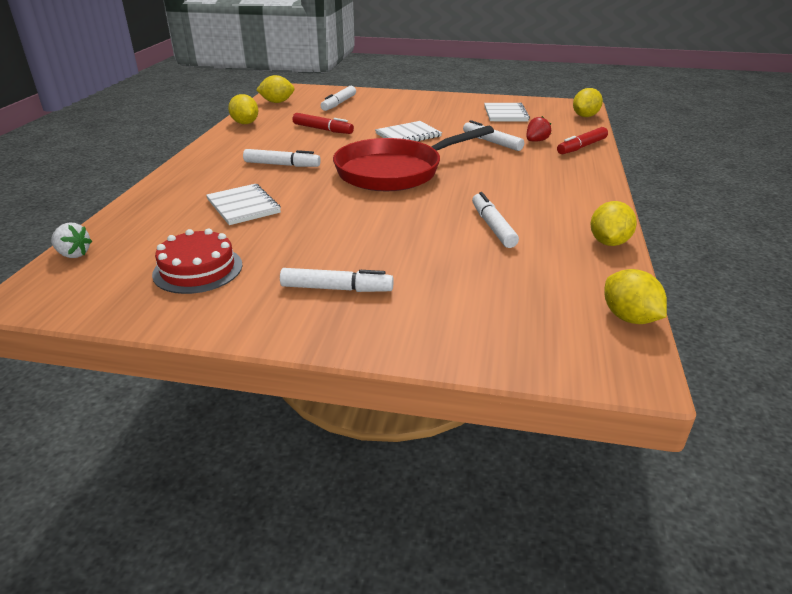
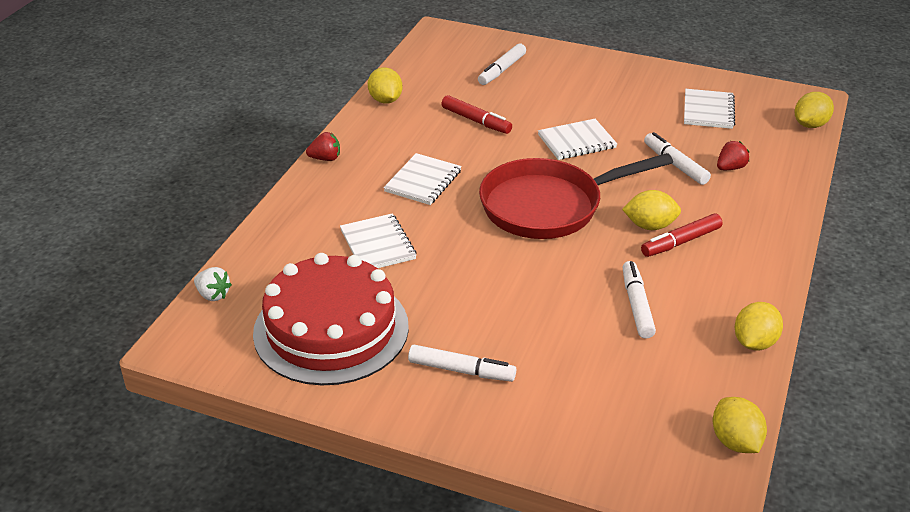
camera: 10 degrees right, 5 degrees up
(193, 158) = (325, 158): none -> red strawberry
(198, 269) = (331, 329): red cake -> red cake, size x1.83
(277, 102) = (426, 60): yellow lemon -> yellow lemon (650, 226)
(282, 165) = (423, 181): white marker -> white notebook
(581, 147) = (783, 184): red marker -> red marker (681, 242)

